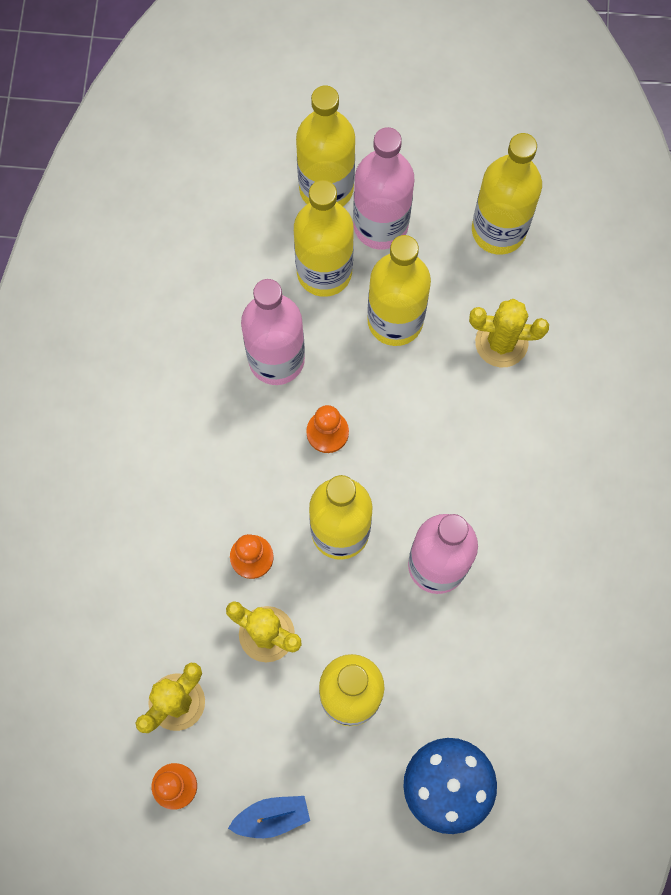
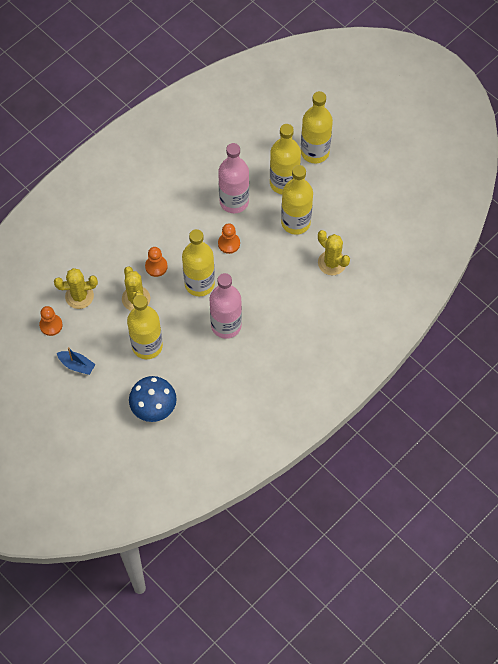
camera: 40 degrees right, 10 degrees down
(380, 225) = (324, 182): pink bottle -> none
(498, 230) = (371, 219): yellow bottle -> none

